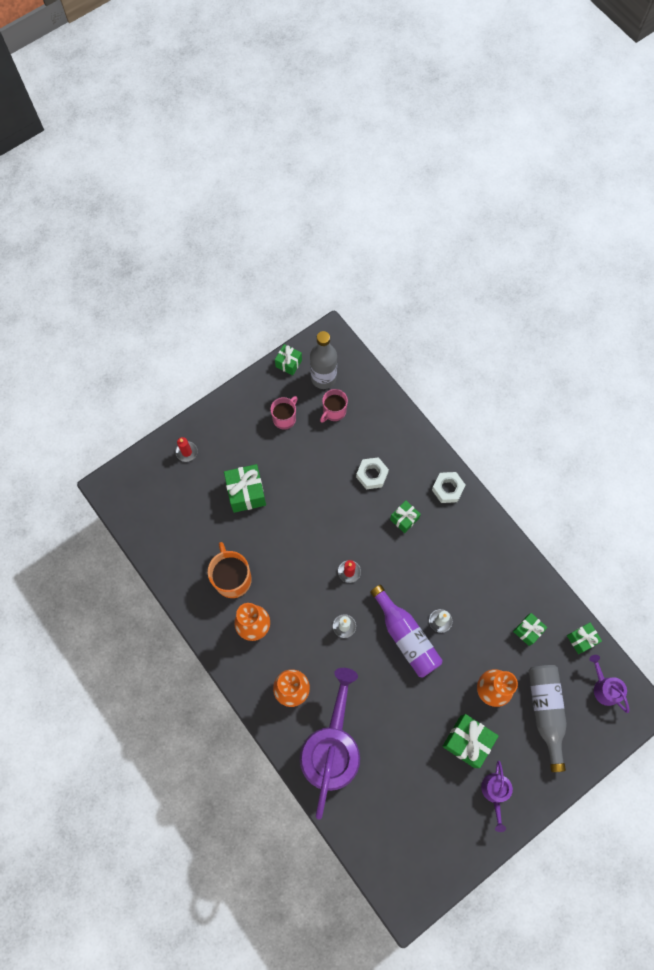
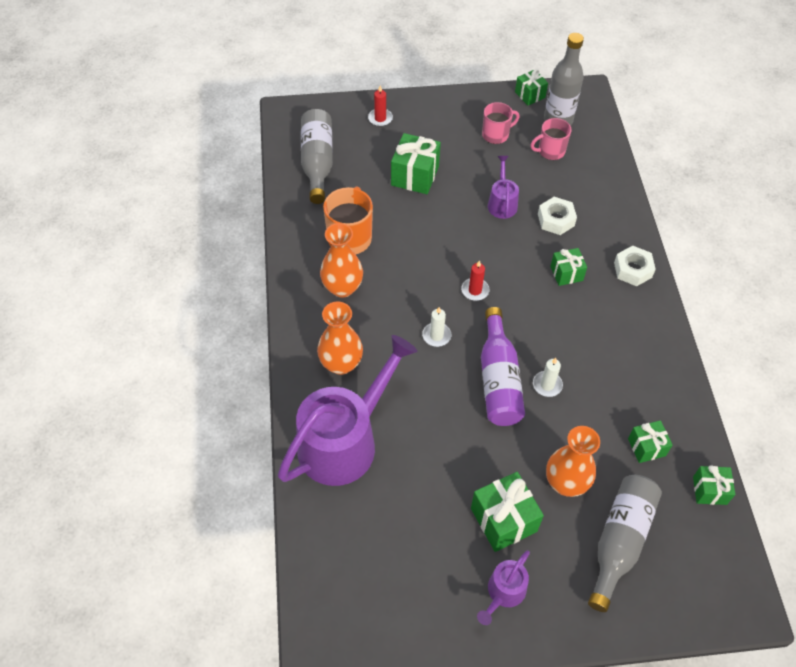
camera: 30 degrees right, 15 degrees down
(164, 522) = (317, 162): none -> grey bottle
(604, 688) = (711, 557): purple watering can -> purple watering can (502, 203)

